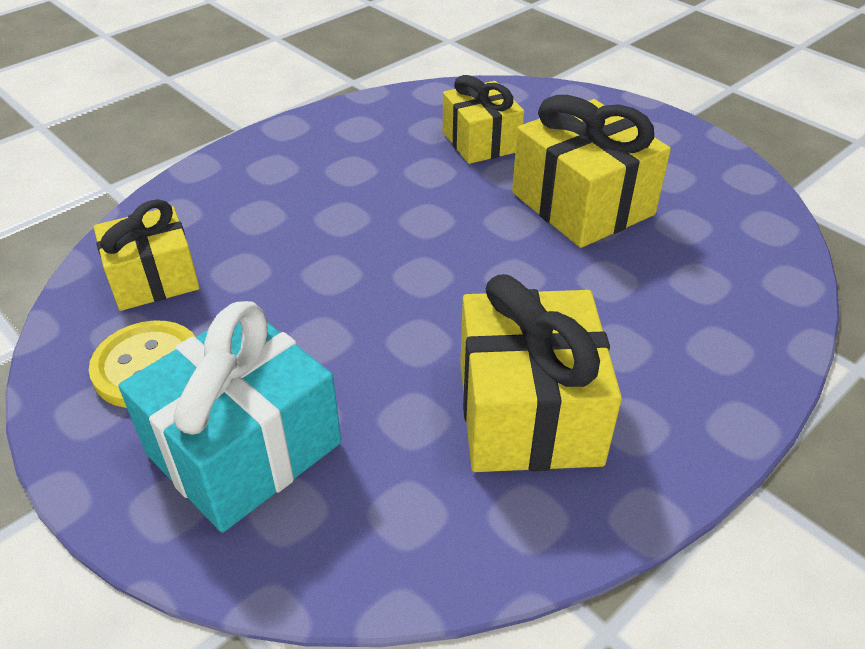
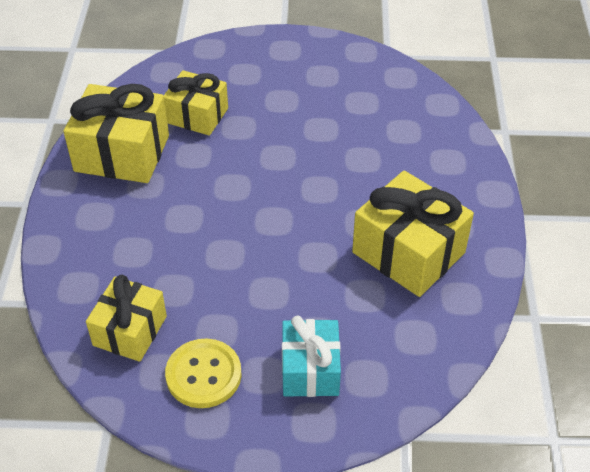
camera: 45 degrees left, 5 degrees up
(244, 448) = (310, 370): turquoise gift -> turquoise gift, size x0.65
(582, 204) = (300, 121): yellow gift -> yellow gift (122, 153)

